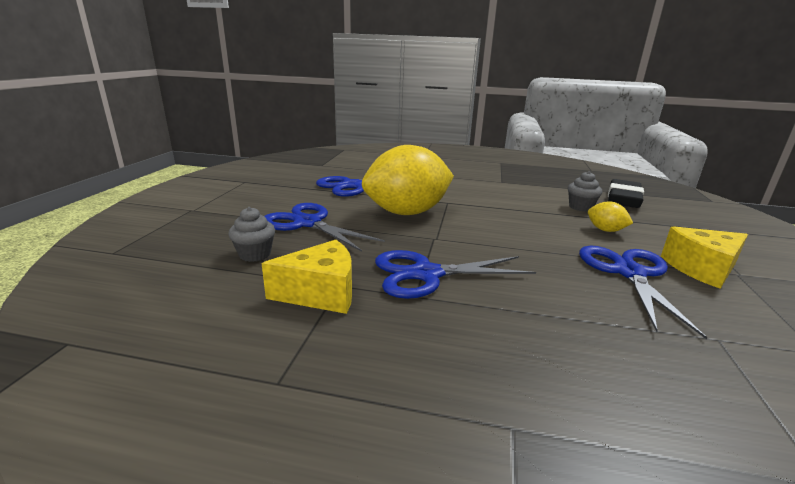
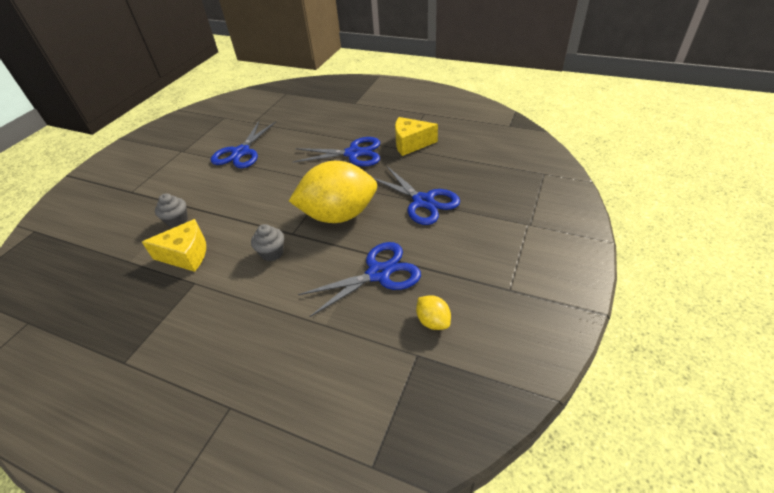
camera: 165 degrees left, 20 degrees up
(255, 254) = (453, 169): grey cupcake -> grey cupcake (272, 253)
(605, 230) = (201, 189): yellow lemon -> yellow lemon (433, 321)
(623, 199) = (115, 235): black eraser -> none
(701, 269) = (196, 154): yellow cheese -> yellow cheese (186, 255)

